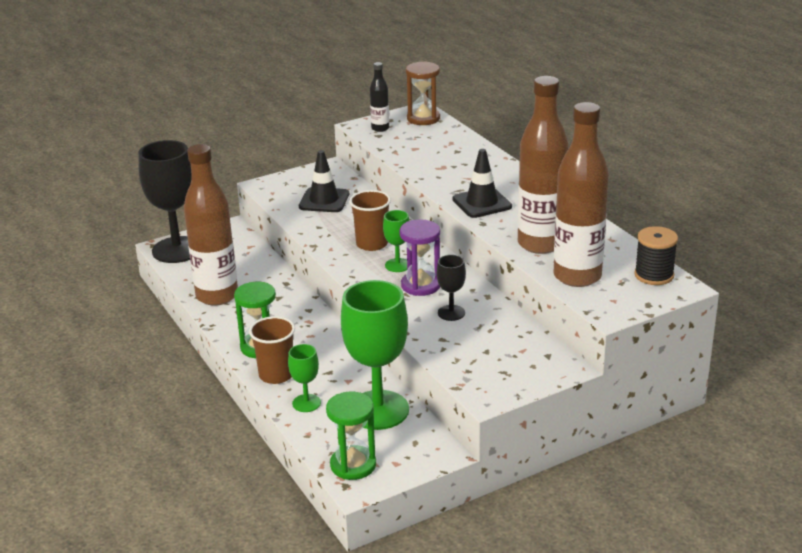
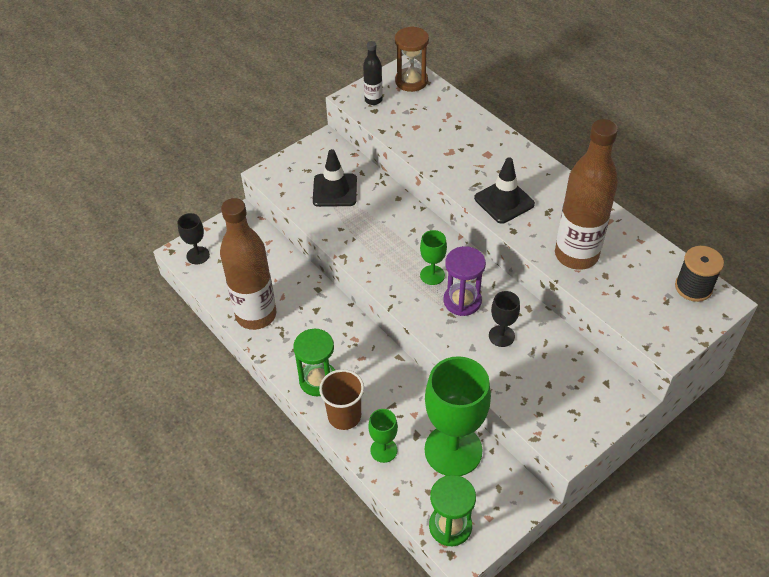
camera: 10 degrees left, 20 degrees up
(177, 250) = (198, 255): black goblet -> black goblet, size x0.47
(372, 244) = (399, 248): brown cup -> none
(577, 276) = (624, 298): brown bottle -> none

